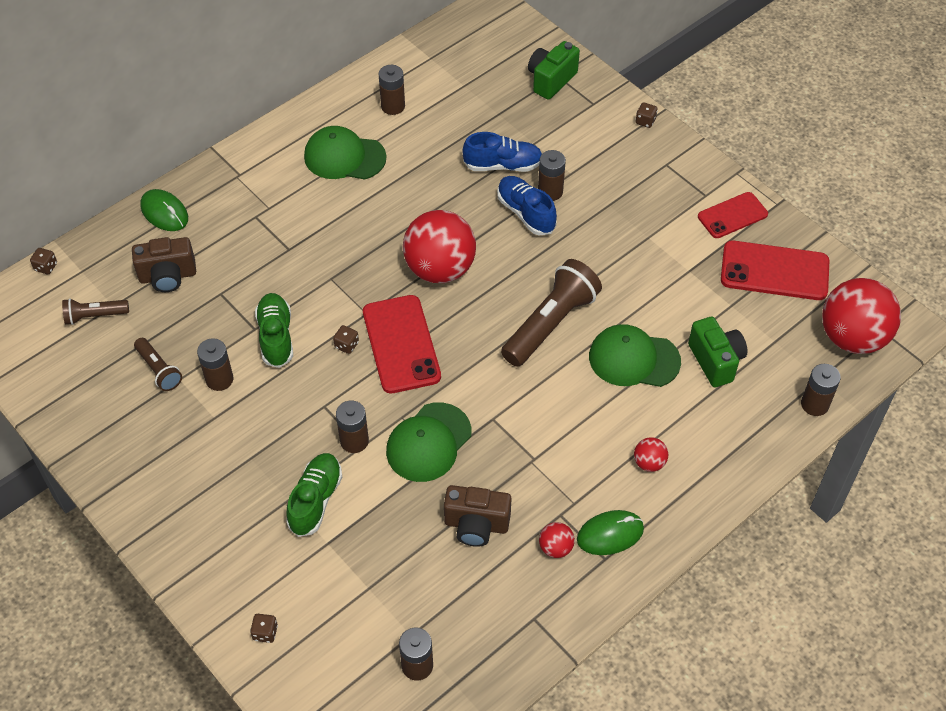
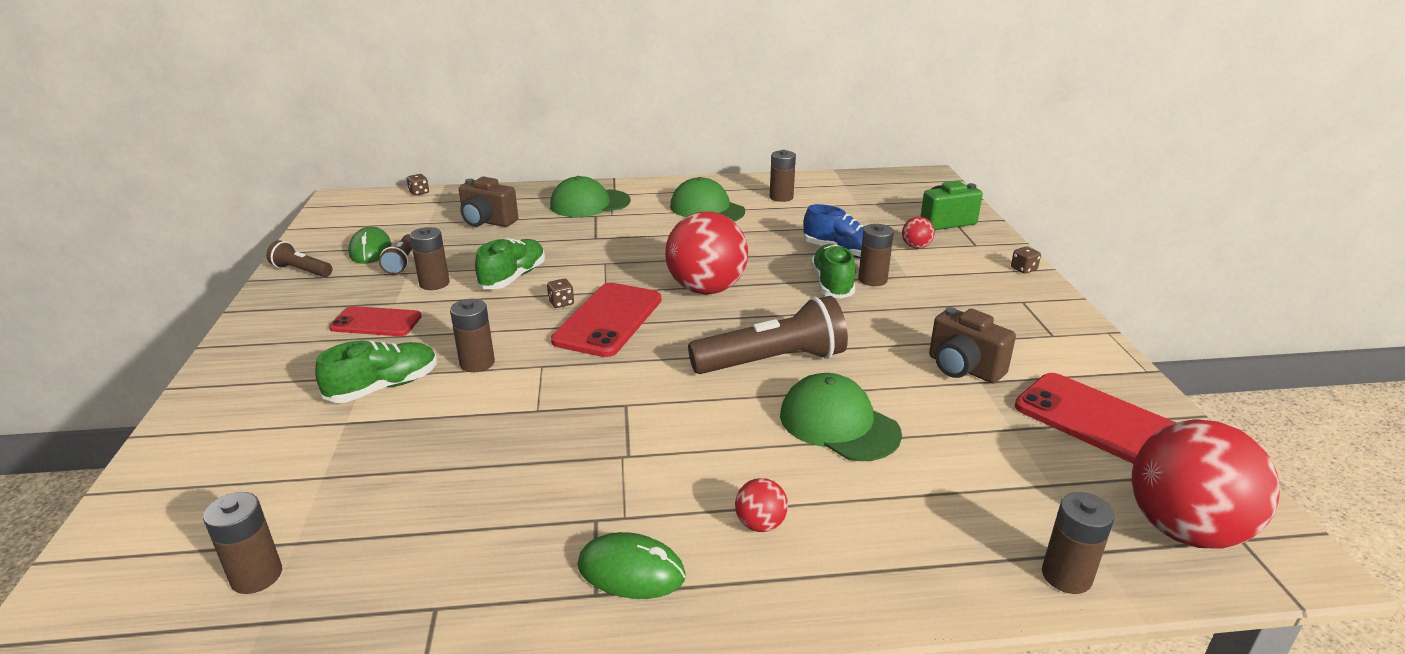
camera: 35 degrees right, 25 degrees down
(95, 316) = (408, 222): brown flashlight -> brown flashlight (301, 271)
(164, 212) = (534, 194): green mouse -> green mouse (370, 250)
(265, 632) = (188, 461): brown dice -> none
(428, 442) = (540, 394): green cap -> green cap (590, 204)
(476, 525) = (495, 480): brown camera -> brown camera (963, 368)
(526, 213) = (832, 284): blue shoe -> green shoe
(555, 548) = (551, 548): red ball -> red ball (916, 247)
(715, 361) = (946, 468): green camera -> none
(732, 215) = (1076, 360): red phone -> red phone (376, 322)

